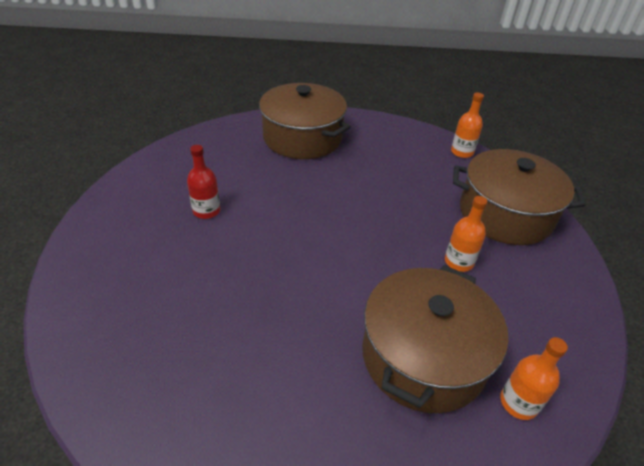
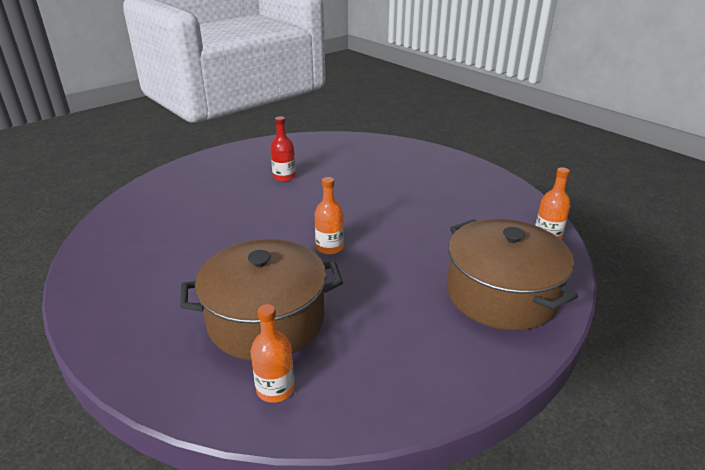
camera: 50 degrees right, 10 degrees down
(302, 138) = (418, 167): brown pot -> none
(458, 262) = (394, 294): orange bottle -> orange bottle (329, 247)

